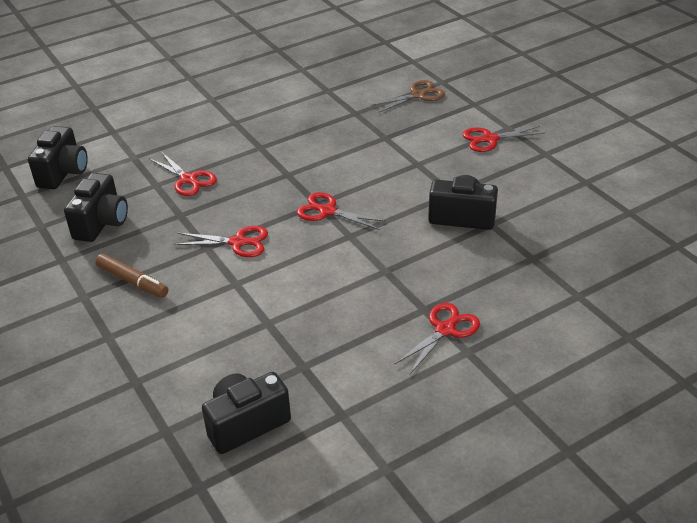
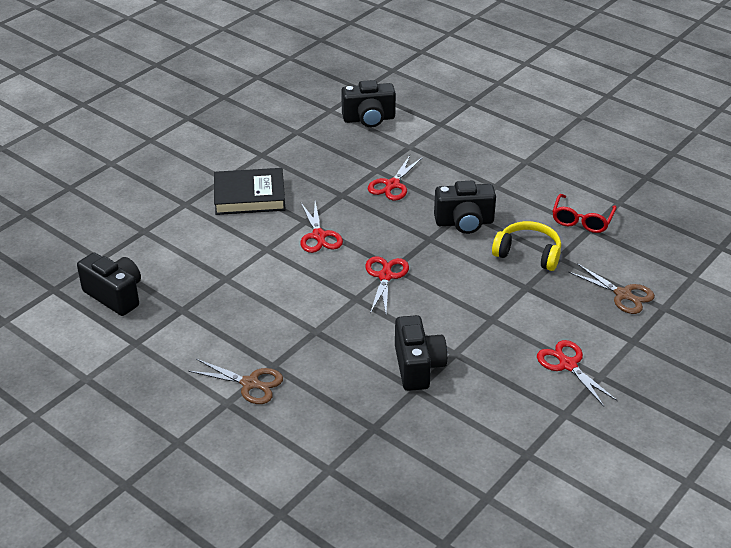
camera: 70 degrees right, 0 degrees up
(102, 223) = (313, 159): black camera -> black camera (464, 222)
(133, 281) = (249, 196): brown marker -> black book
(314, 91) = (582, 220): none -> red glasses
(341, 126) = (528, 253): none -> yellow headphones
(445, 330) = (250, 383): red scissors -> brown scissors

